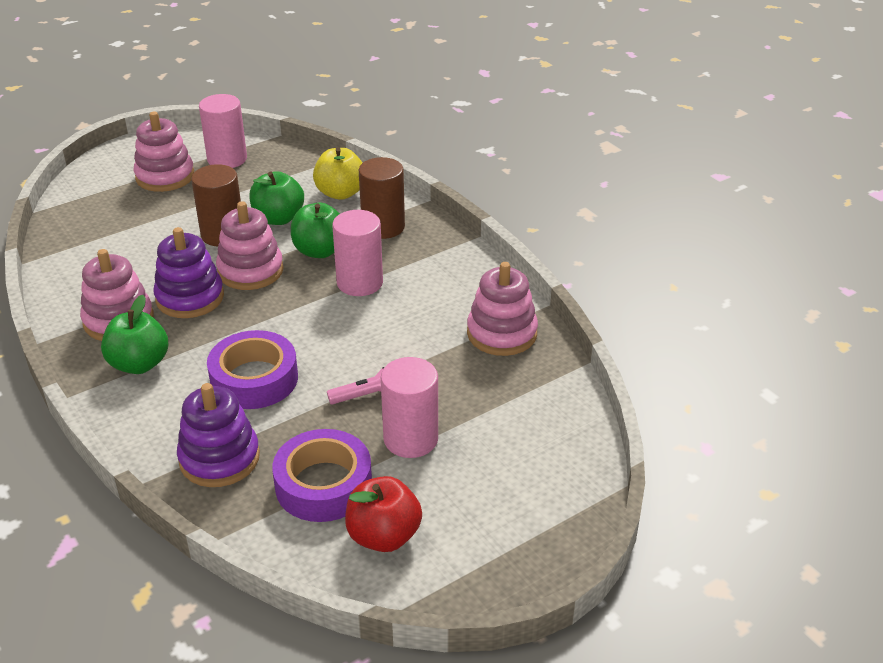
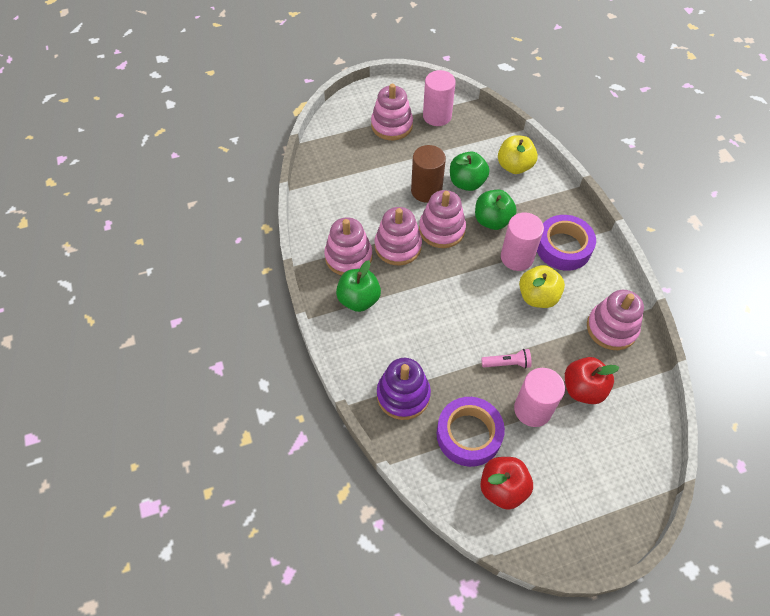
camera: 15 degrees right, 20 degrees up
(190, 298) = (398, 246): purple stacking toy -> pink stacking toy
(254, 379) = (433, 331): purple tape -> purple tape (563, 247)
(383, 227) = (541, 206): brown cylinder -> none
(395, 318) = (537, 297): none -> yellow apple
(476, 403) = (583, 389): none -> red apple

